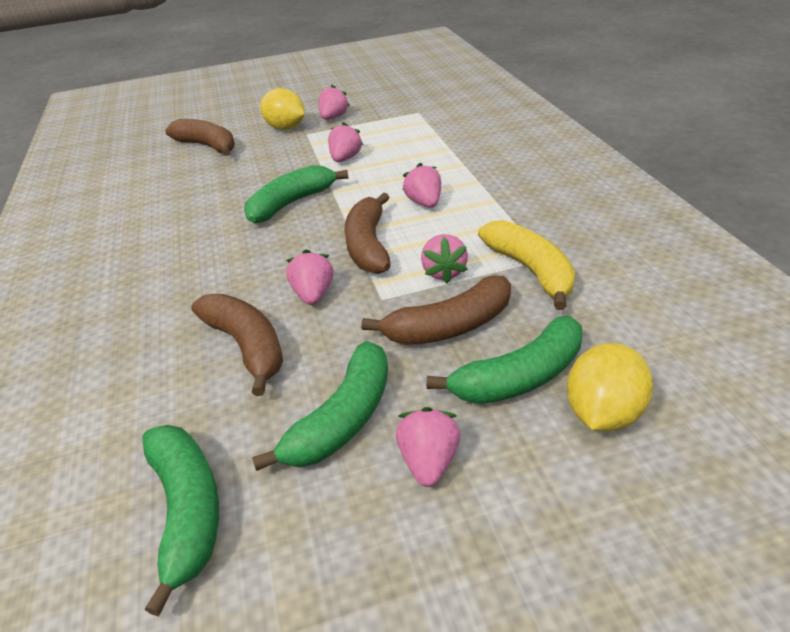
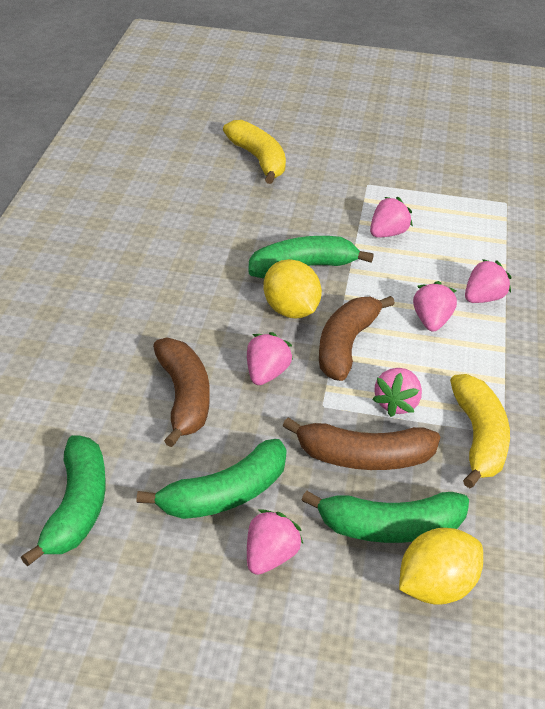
camera: 20 degrees right, 0 degrees up
(208, 146) = (258, 160): brown banana -> yellow banana
(286, 128) = (350, 167): yellow lemon -> yellow lemon (290, 311)
(333, 117) = (409, 173): pink strawberry -> pink strawberry (483, 298)

